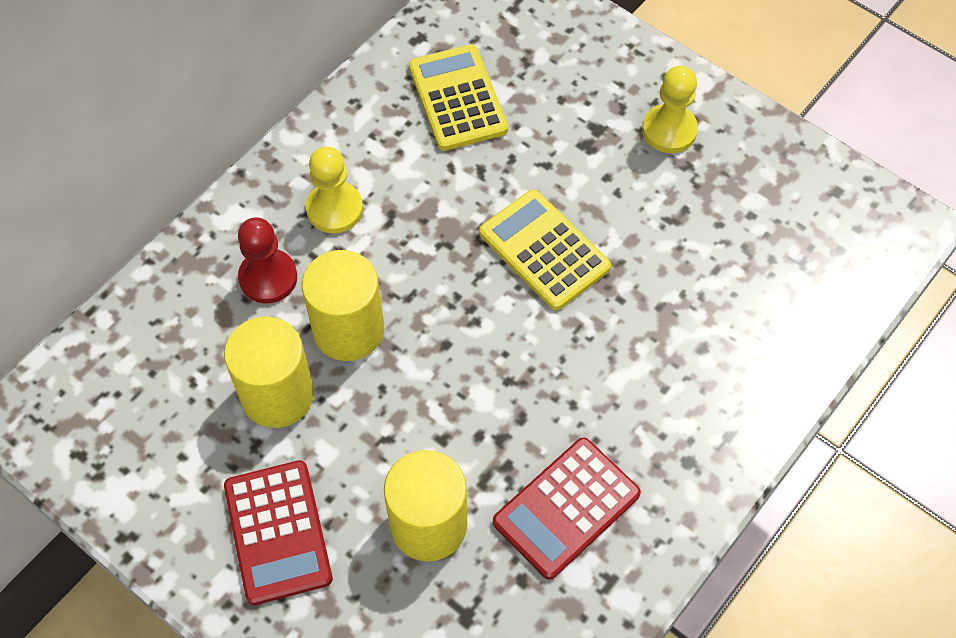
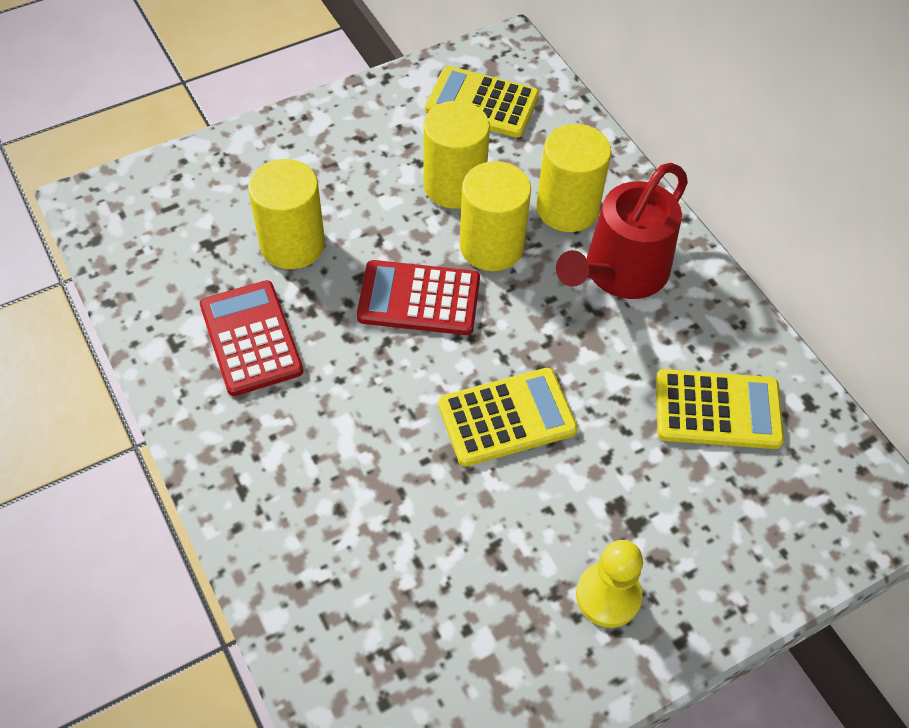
camera: 110 degrees right, 5 degrees down
(136, 412) = (482, 103): none -> yellow calculator
(268, 277) = (567, 208): red pawn -> yellow cylinder
(278, 532) = (340, 156): red calculator -> red calculator (419, 299)
(334, 209) = (620, 272): yellow pawn -> red watering can

